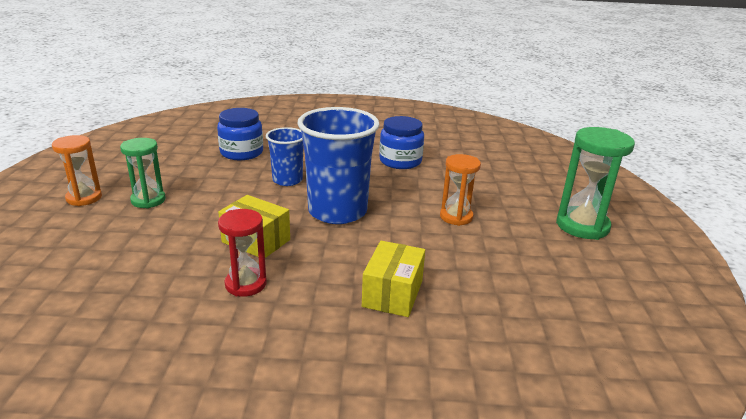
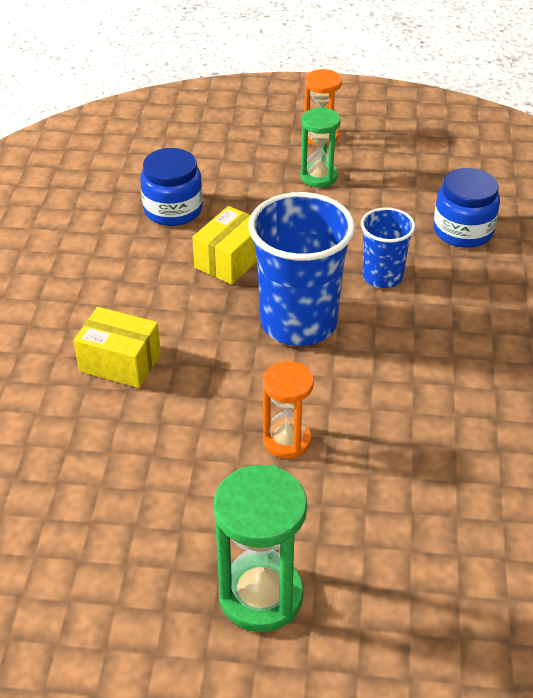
camera: 95 degrees right, 15 degrees up
(246, 284) = (151, 259): red hourglass -> none
(400, 161) = (468, 395): blue jar -> blue jar (173, 210)

